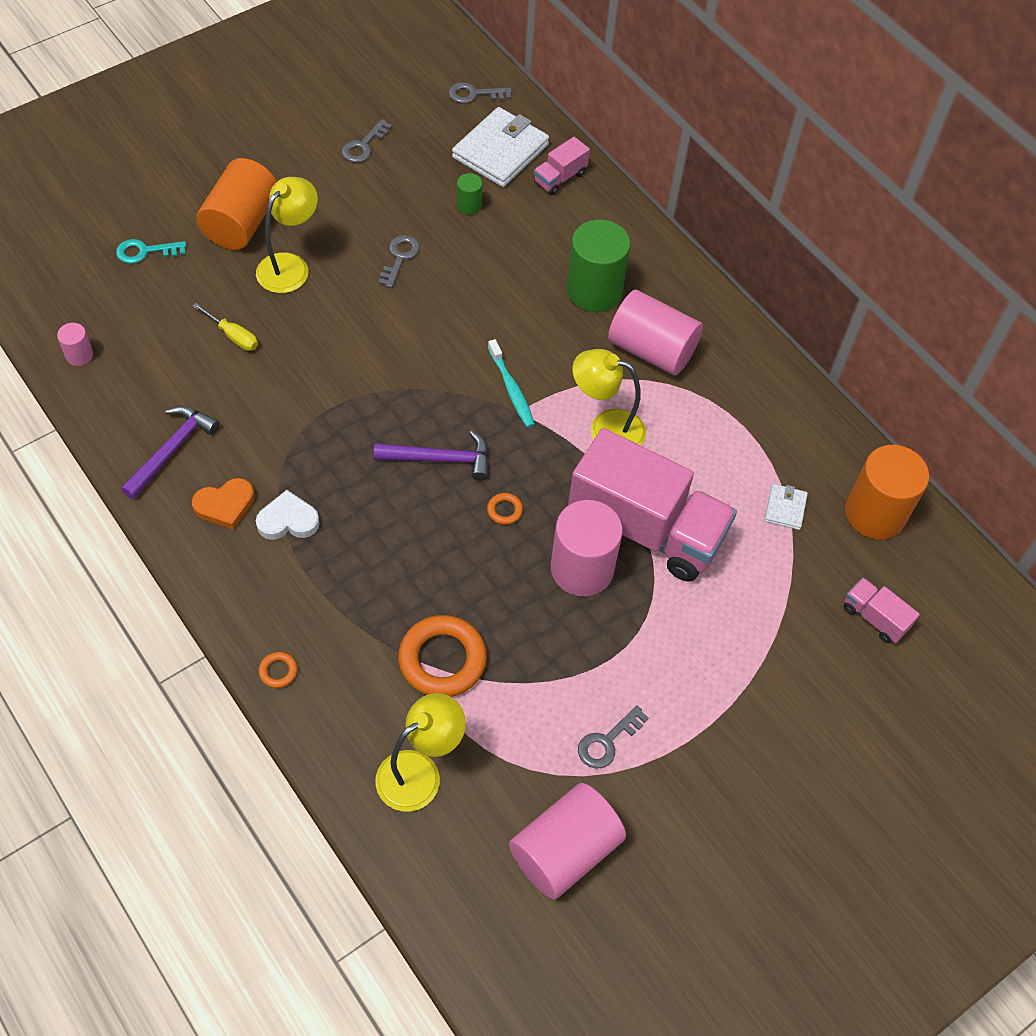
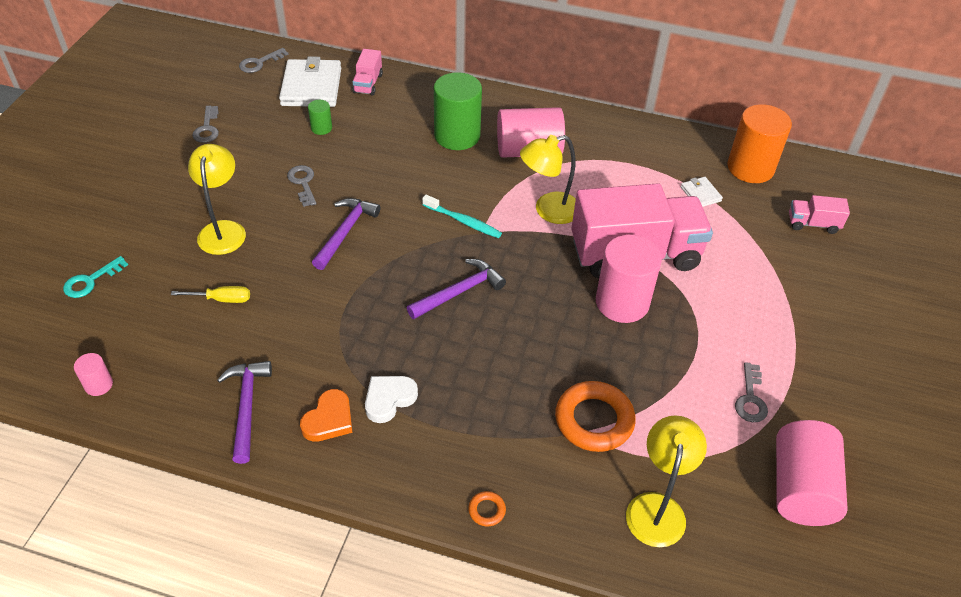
camera: 35 degrees left, 10 degrees down
(241, 223) = (156, 221): orange cylinder -> none
(393, 333) = (345, 232): none -> purple hammer
(504, 510) = (536, 298): orange ring -> none

